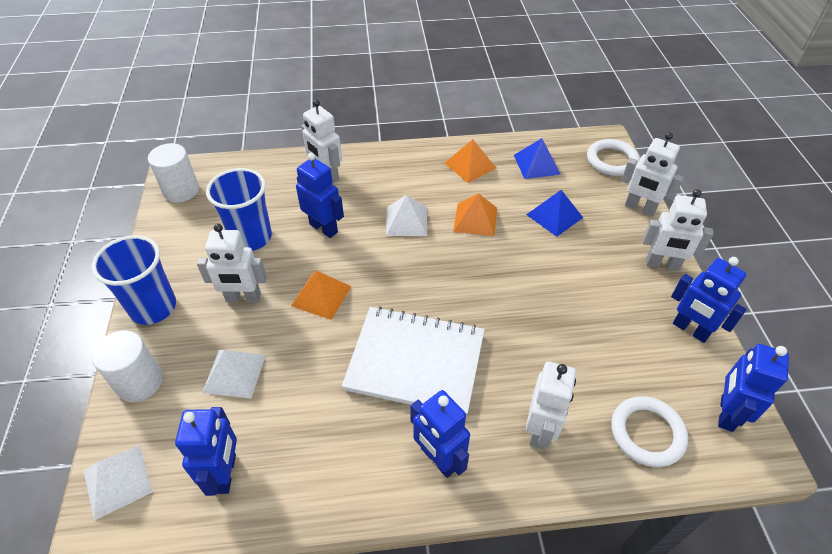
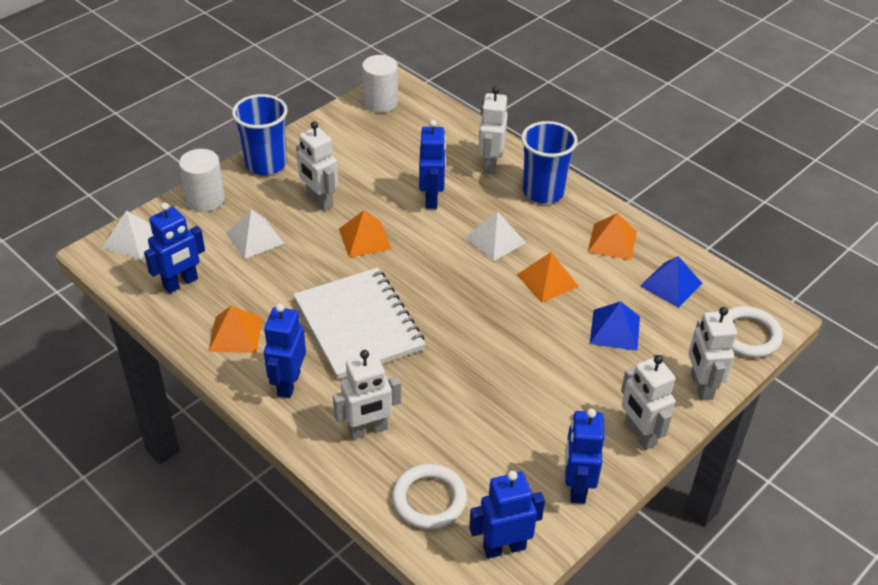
camera: 50 degrees right, 5 degrees down
(251, 237) = (378, 167): blue cup -> blue cup (543, 192)
(339, 465) = (236, 334): none -> orange pyramid

